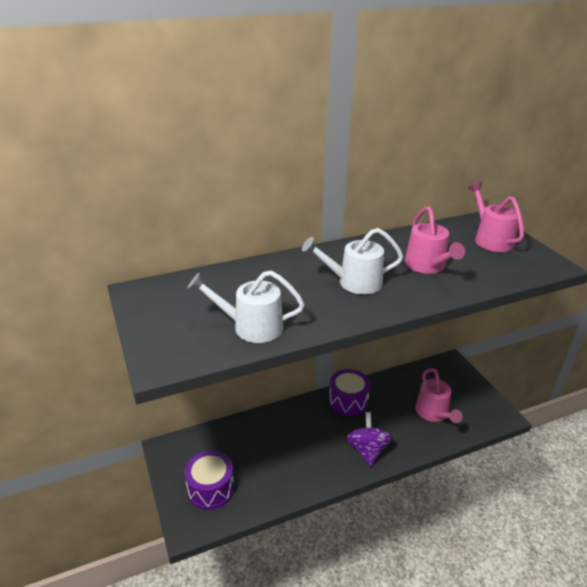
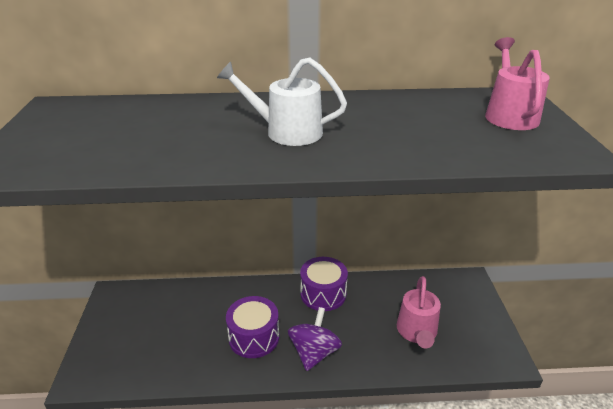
camera: 20 degrees right, 0 degrees up
(211, 488) = (127, 345): purple drum -> purple drum (254, 337)
(251, 327) = (124, 154): white watering can -> none
(427, 266) = (396, 129): pink watering can -> none

